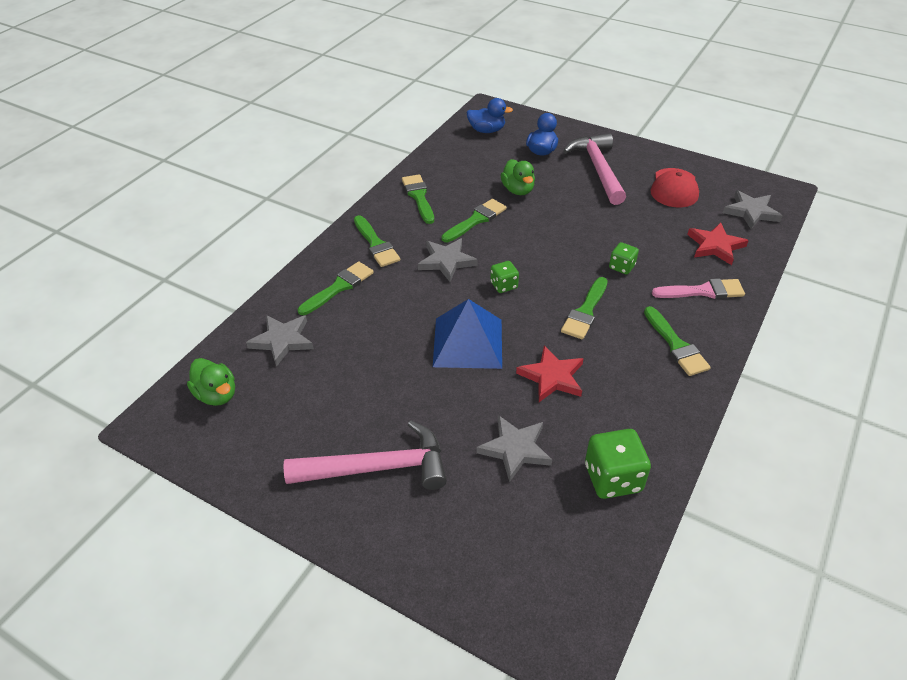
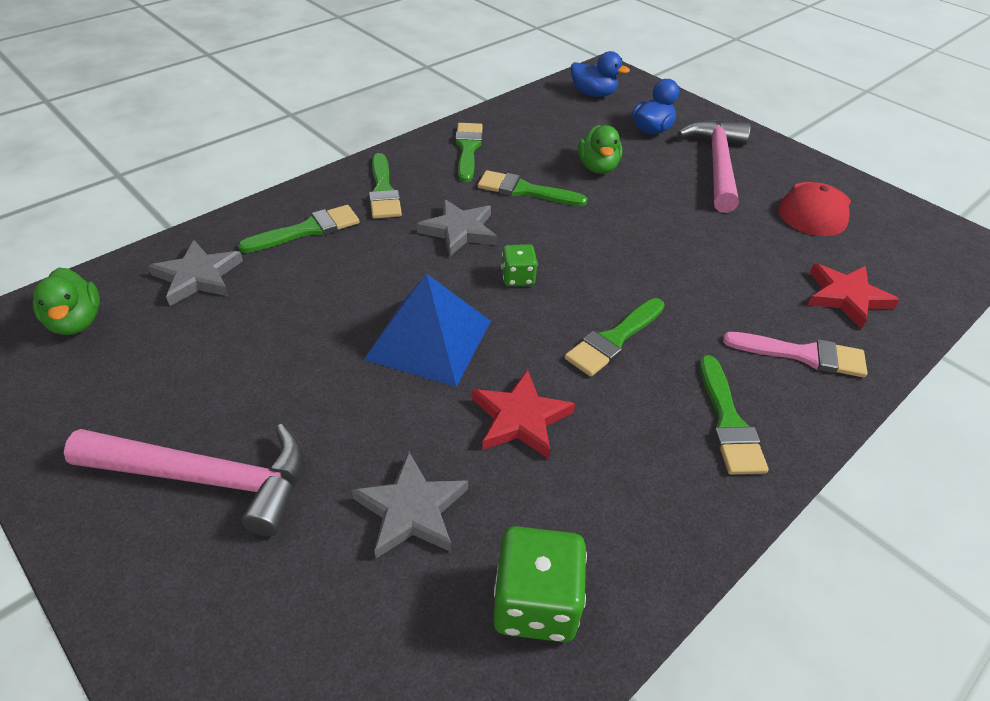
camera: 15 degrees right, 0 degrees up
(476, 220) = (525, 190): green brush -> green brush turned 135 degrees counterclockwise
(622, 267) = (694, 292): green dice -> none
(751, 212) = (919, 264): grey star -> none

